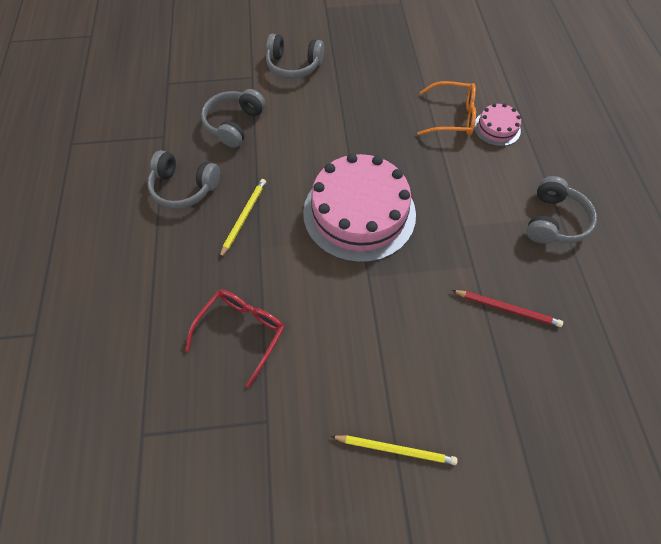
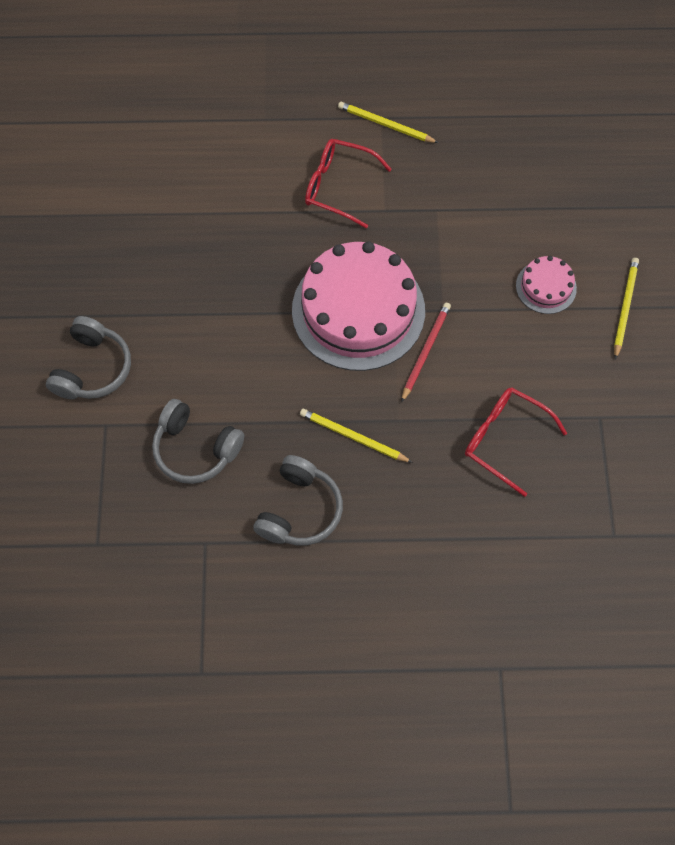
camera: 85 degrees left, 5 degrees up
(451, 117) = (221, 191): orange glasses -> none
(477, 191) = (339, 187): none -> red glasses
(497, 128) = (246, 148): pink cake -> pink cake (546, 287)
(507, 309) = (487, 189): red pencil -> red pencil (425, 351)
(553, 221) = (385, 124): grey headphones -> yellow pencil

